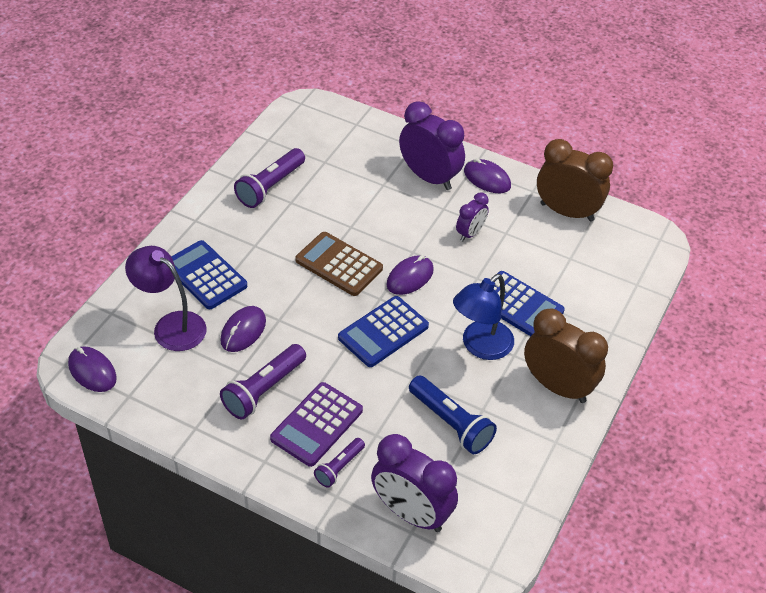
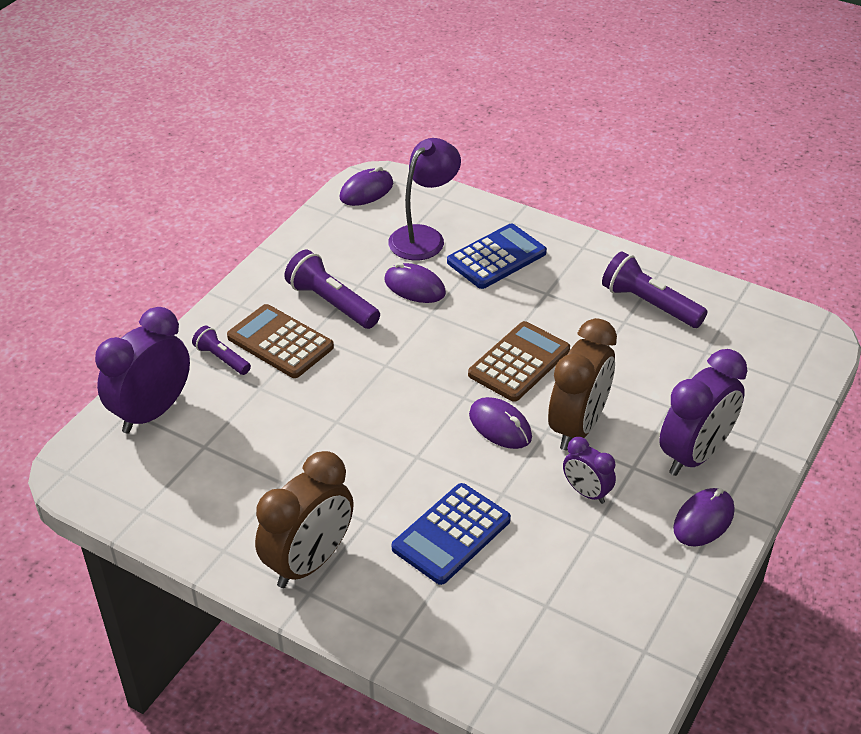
camera: 95 degrees right, 5 degrees down
(316, 424) = (280, 342): purple calculator -> brown calculator
(383, 332) = (409, 398): blue calculator -> none
(451, 423) = (266, 452): blue flashlight -> none
(480, 346) = (381, 488): blue lamp -> none
(567, 212) = (645, 613): brown clock -> brown clock (578, 427)

